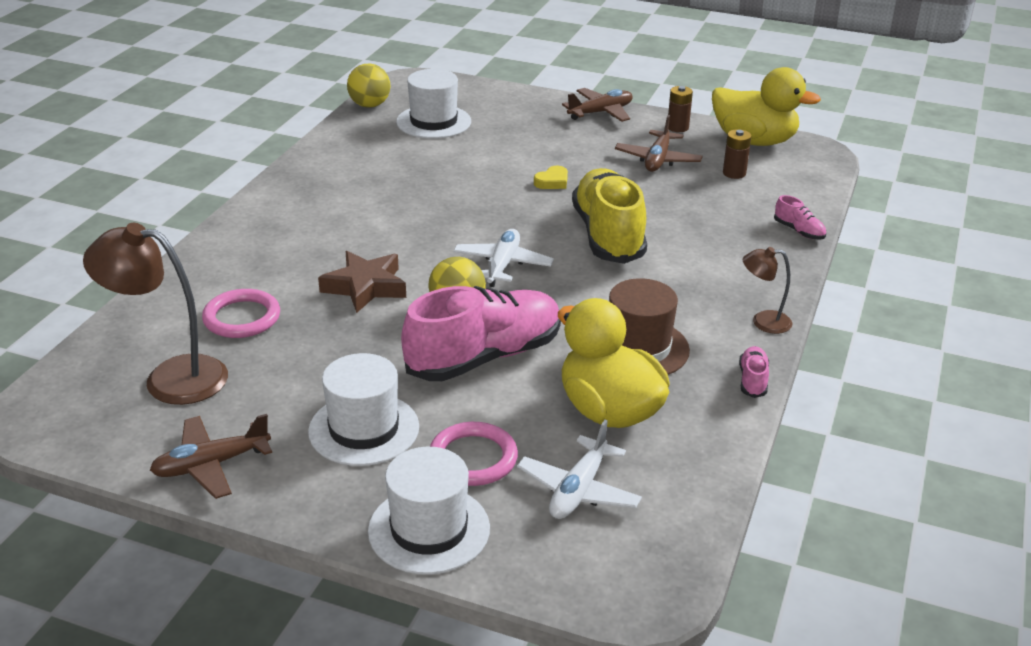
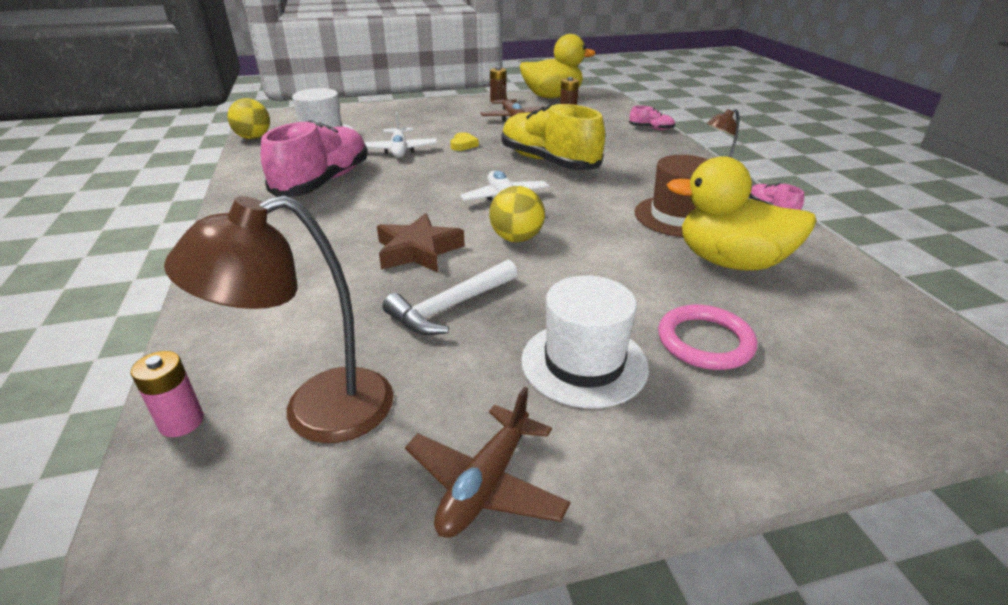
camera: 35 degrees left, 0 degrees up
(98, 349) = (181, 422): none -> pink battery
(242, 318) = (329, 319): pink ring -> none
(329, 346) = (450, 307): none -> white hammer
(429, 529) = (775, 423): white hat -> none
(484, 357) = (590, 263): pink shoe -> pink shoe (323, 182)
(579, 490) = (811, 326): white plane -> white plane (399, 150)
(600, 112) = (437, 104): brown plane -> none

